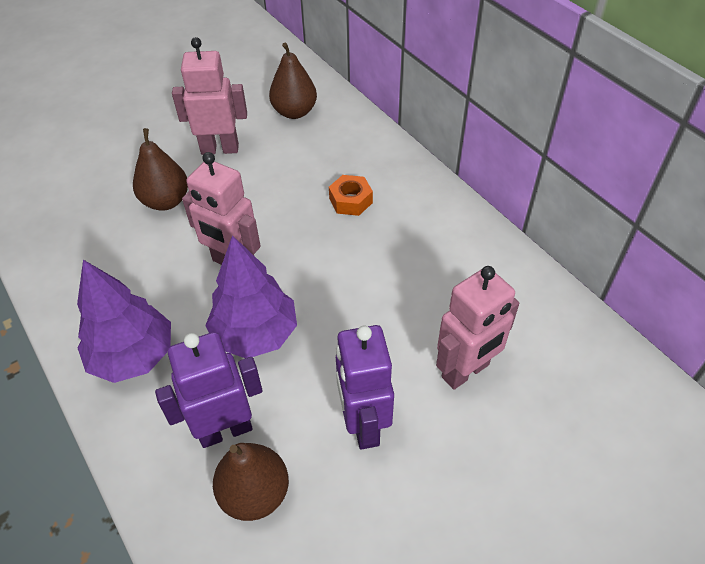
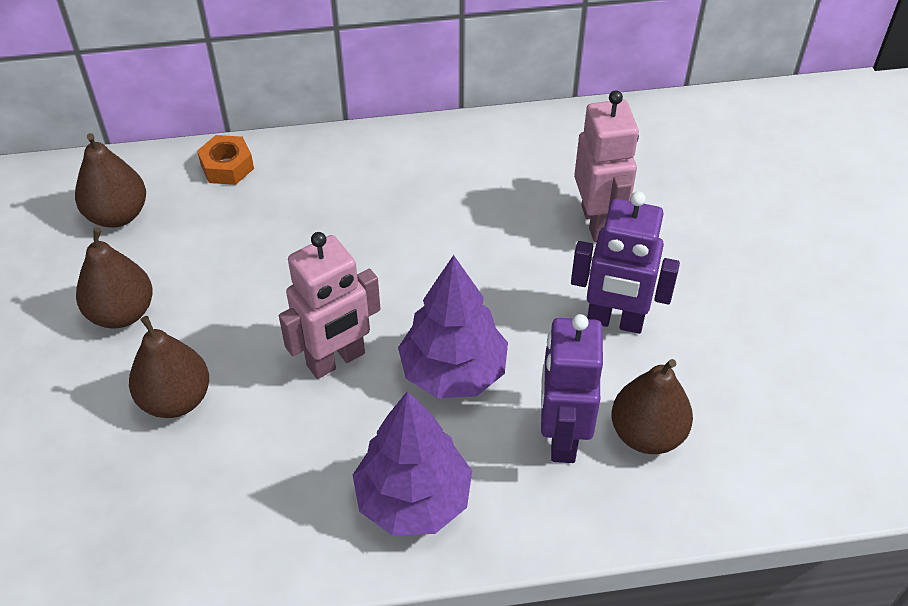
camera: 65 degrees left, 0 degrees up
(220, 149) = (122, 313): pink robot -> brown pear
(350, 200) = (316, 220): orange nut -> orange nut (227, 167)

